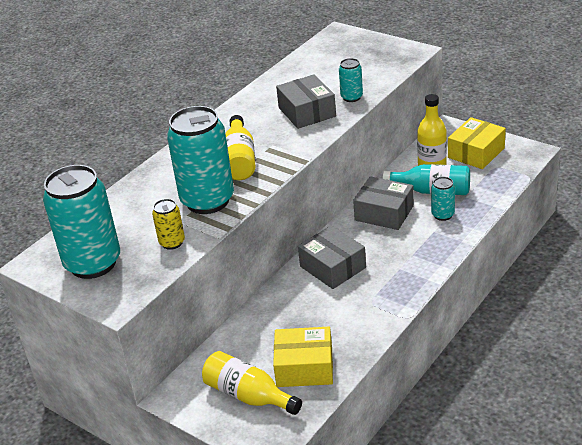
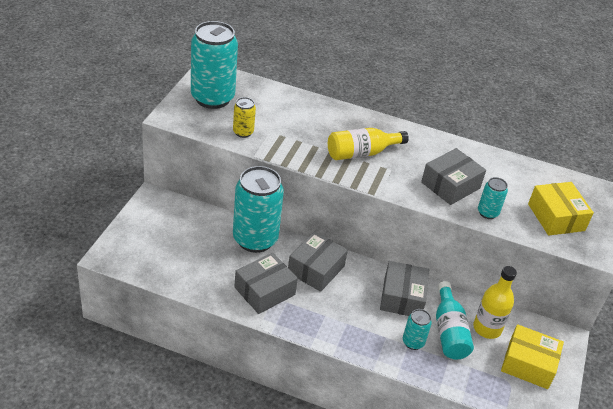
camera: 65 degrees right, 5 degrees up
(207, 201) = (300, 143): turquoise can -> turquoise can (255, 239)
(248, 395) = (157, 237): yellow bottle -> none
(304, 367) = (191, 266): yellow box -> yellow box (556, 217)
(357, 309) = (264, 291): none -> grey box

